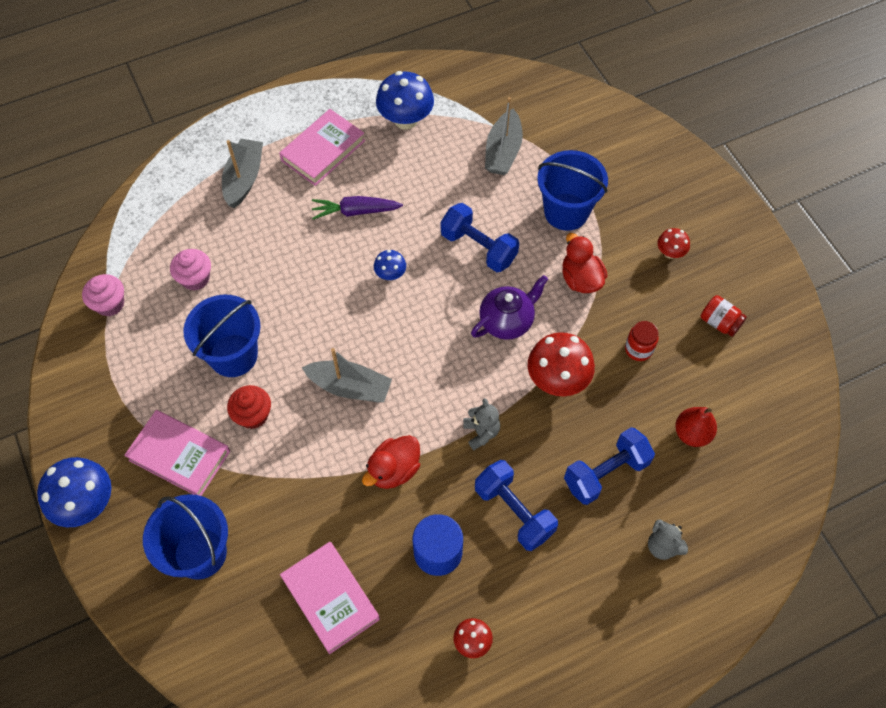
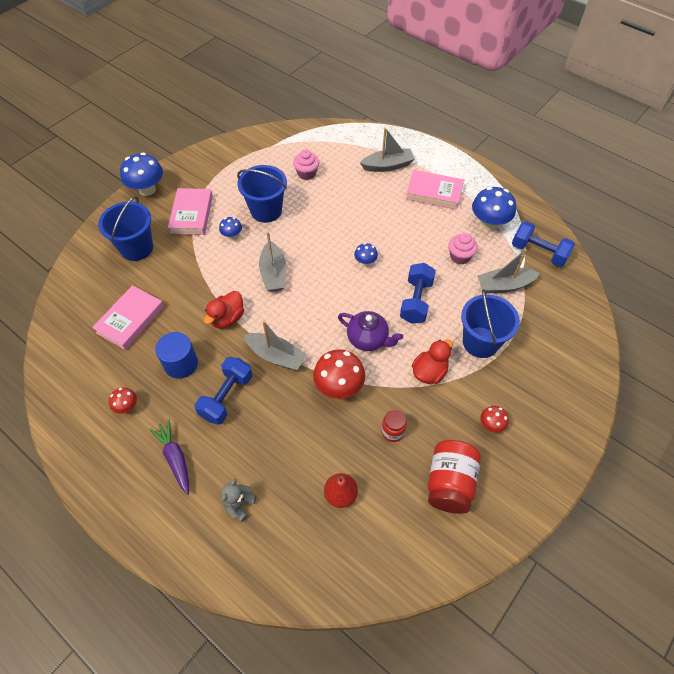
camera: 65 degrees right, 5 degrees down
(110, 304) = (270, 146): pink cupcake -> pink cupcake (460, 256)
(253, 415) = (232, 235): red cupcake -> blue mushroom
(355, 211) = (400, 226): purple carrot -> purple carrot (175, 458)
(394, 470) = (227, 318): red duck -> red duck turned 75 degrees counterclockwise
(481, 432) = (276, 356): grey teddy bear -> grey boat
(606, 473) = (280, 444): blue dumbbell -> blue dumbbell (538, 252)
(719, 322) = (450, 483): red jar -> red jar, size x1.84

